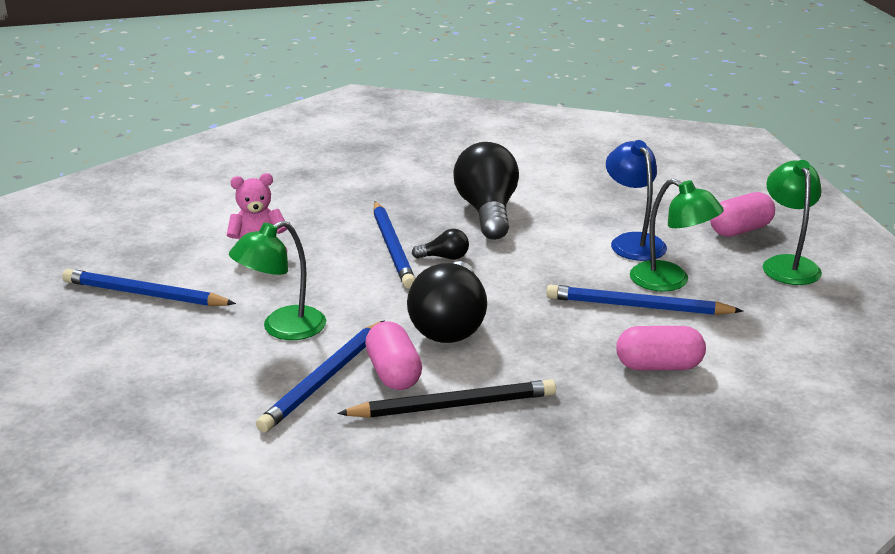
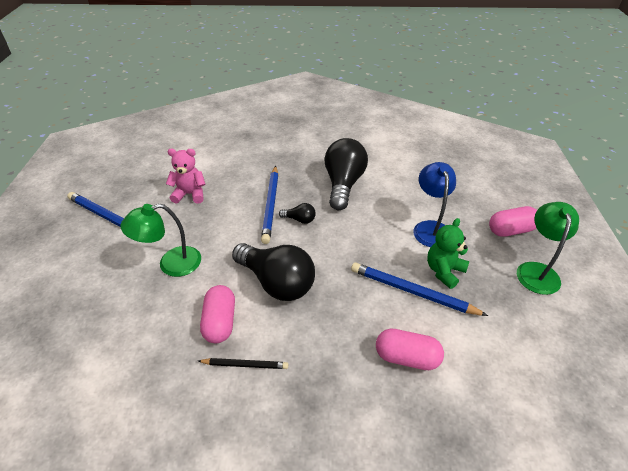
camera: 15 degrees right, 15 degrees up
(324, 379) = (174, 317): blue pencil -> none
(450, 325) = (277, 282): black light bulb -> black light bulb turned 75 degrees counterclockwise
(453, 405) = (245, 365): black pencil -> black pencil, size x0.57
(670, 281) = (444, 271): green lamp -> green teddy bear

